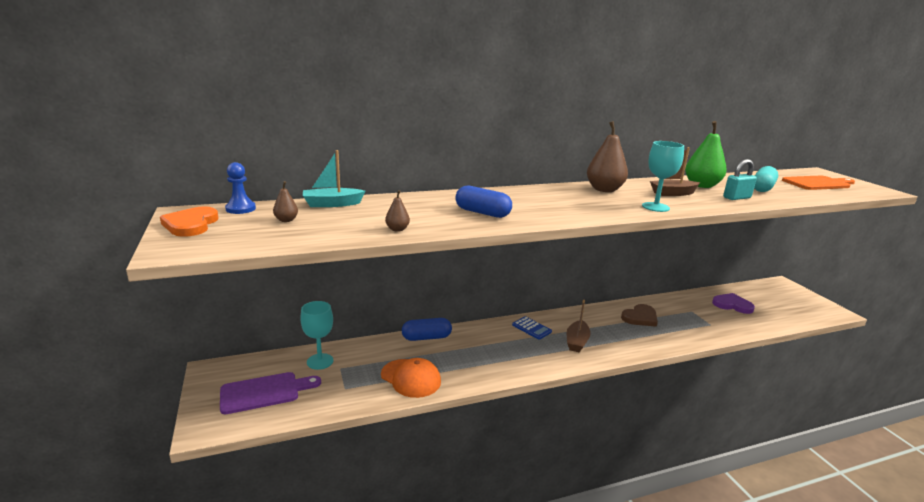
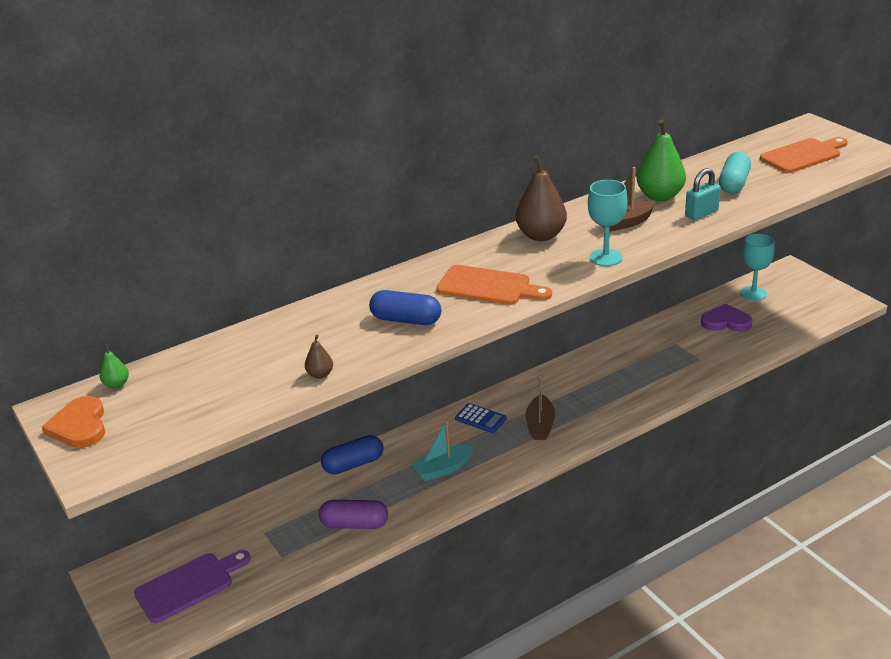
camera: 10 degrees left, 10 degrees up
(240, 209) = (116, 384): blue pawn -> green pear
(286, 220) = (184, 391): brown pear -> none
(320, 361) = (235, 530): turquoise goblet -> turquoise goblet (753, 293)
(332, 204) = (220, 348): turquoise boat -> turquoise boat (442, 469)
(411, 378) = (354, 524): orange cap -> purple capsule
(555, 207) = (488, 287): none -> orange cutting board
(640, 317) = (613, 369): brown heart -> none

